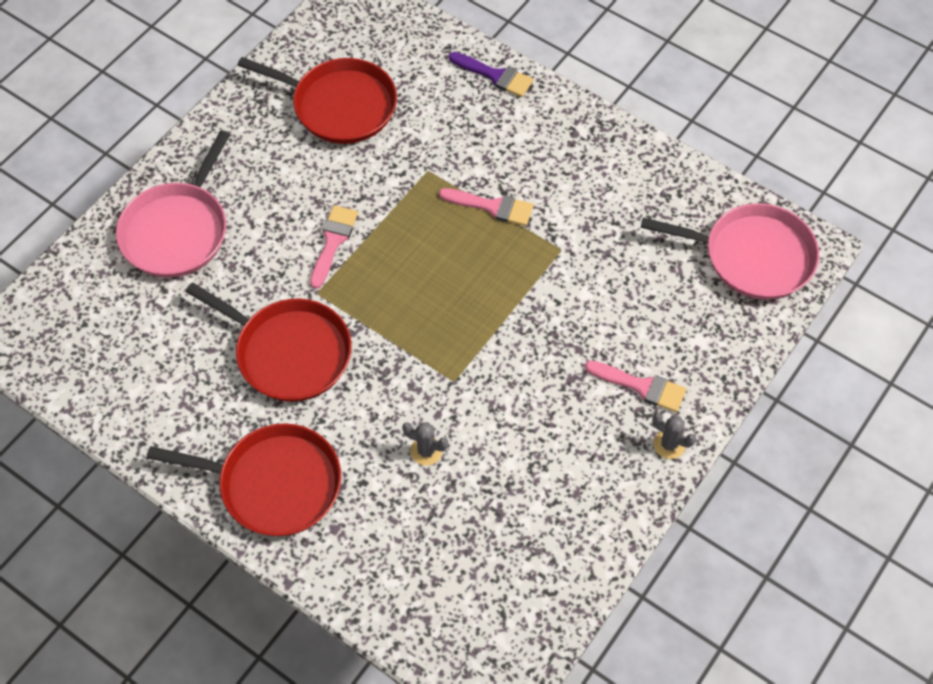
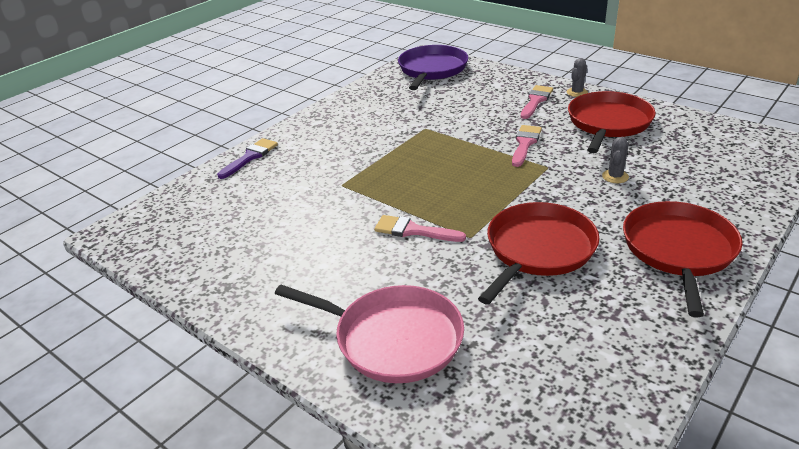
camera: 85 degrees left, 25 degrees down
(339, 105) = (253, 234): red pan -> red pan (608, 123)
(492, 207) = (383, 155): pink brush -> pink brush (525, 143)
(752, 256) = (432, 70): pink pan -> purple pan

